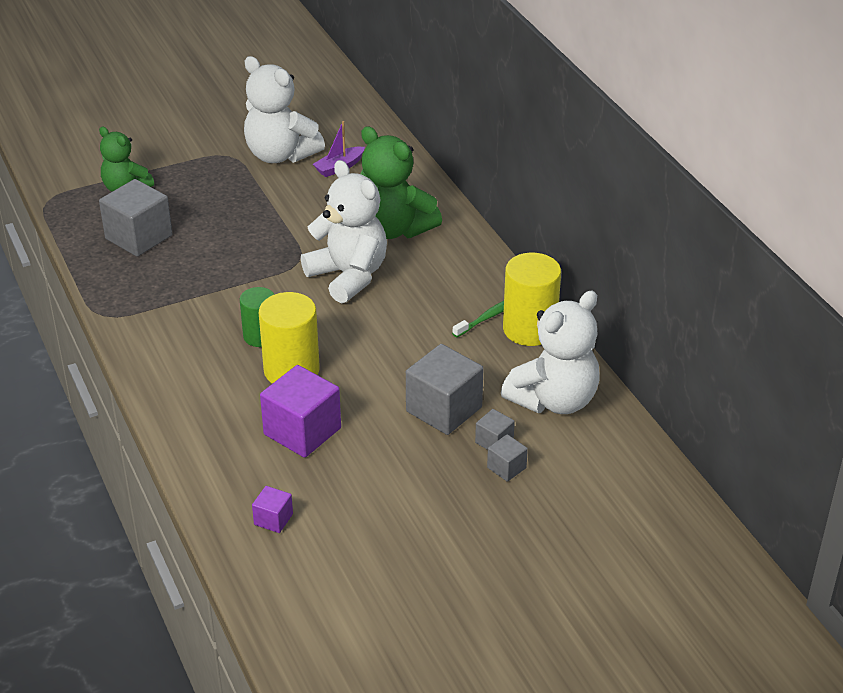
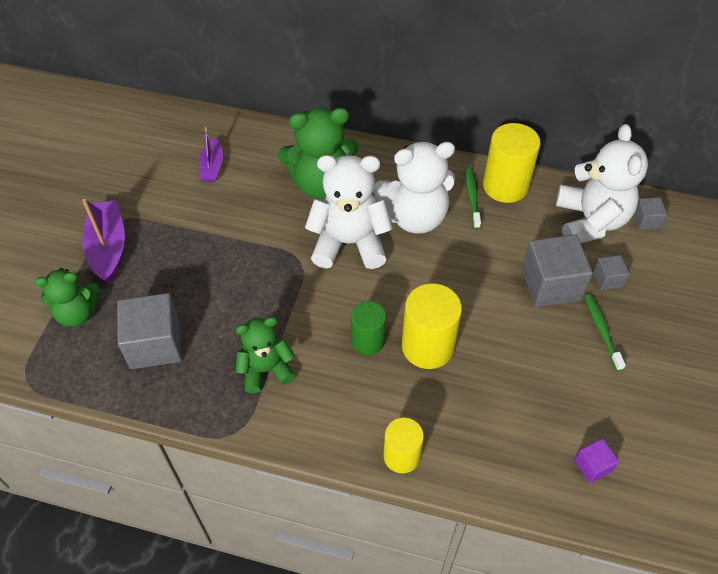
camera: 50 degrees left, 15 degrees up
(170, 408) = (401, 456): none -> yellow cylinder
(175, 300) = (266, 369): none -> green teddy bear
(199, 167) = (108, 248): none -> purple boat
(280, 155) = (155, 190): white teddy bear -> white teddy bear (414, 217)
(302, 431) = (505, 384): purple cube -> none
(428, 463) = (601, 330): none -> green toothbrush
(506, 468) = (640, 290): grey cube -> grey cube (646, 221)

